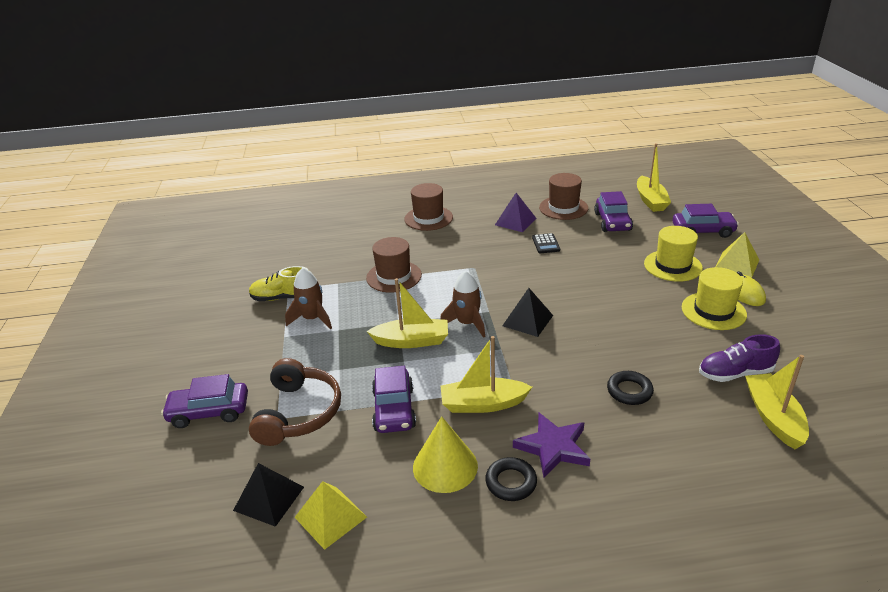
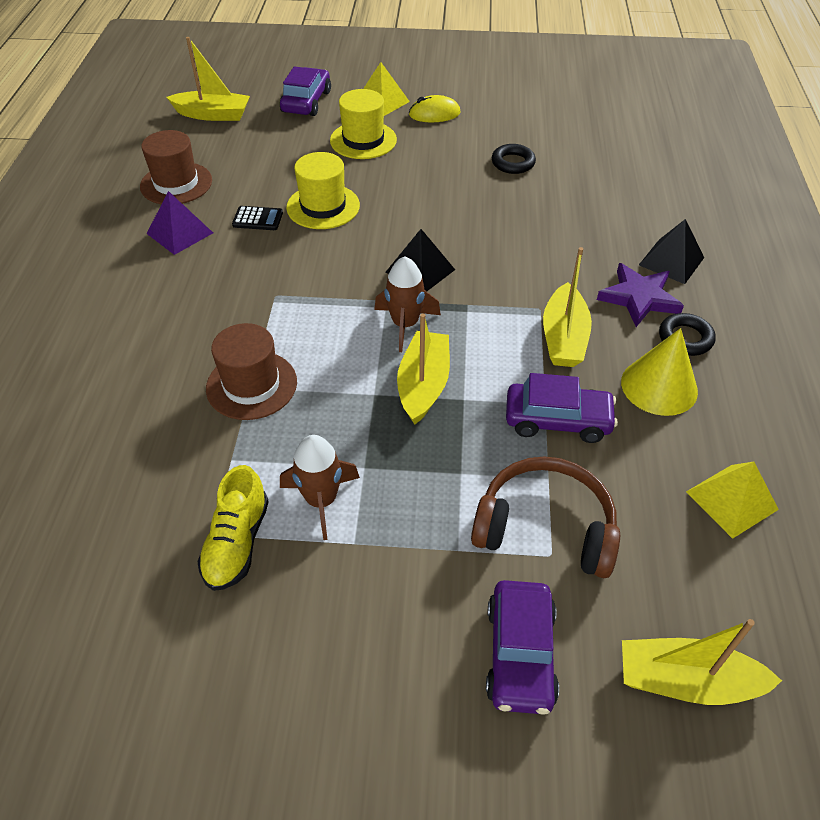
camera: 80 degrees left, 15 degrees up
(269, 498) = (702, 566): black pyramid -> black pyramid (671, 261)
(428, 218) = (100, 321): brown hat -> none
(612, 222) = (241, 154): purple car -> none
(629, 391) = (566, 227): black ring -> black ring (513, 163)
(713, 311) = (456, 140): yellow hat -> yellow hat (323, 206)
(735, 373) = (555, 158): purple shoe -> none
(773, 417) = (617, 157): yellow boat -> yellow boat (686, 681)

